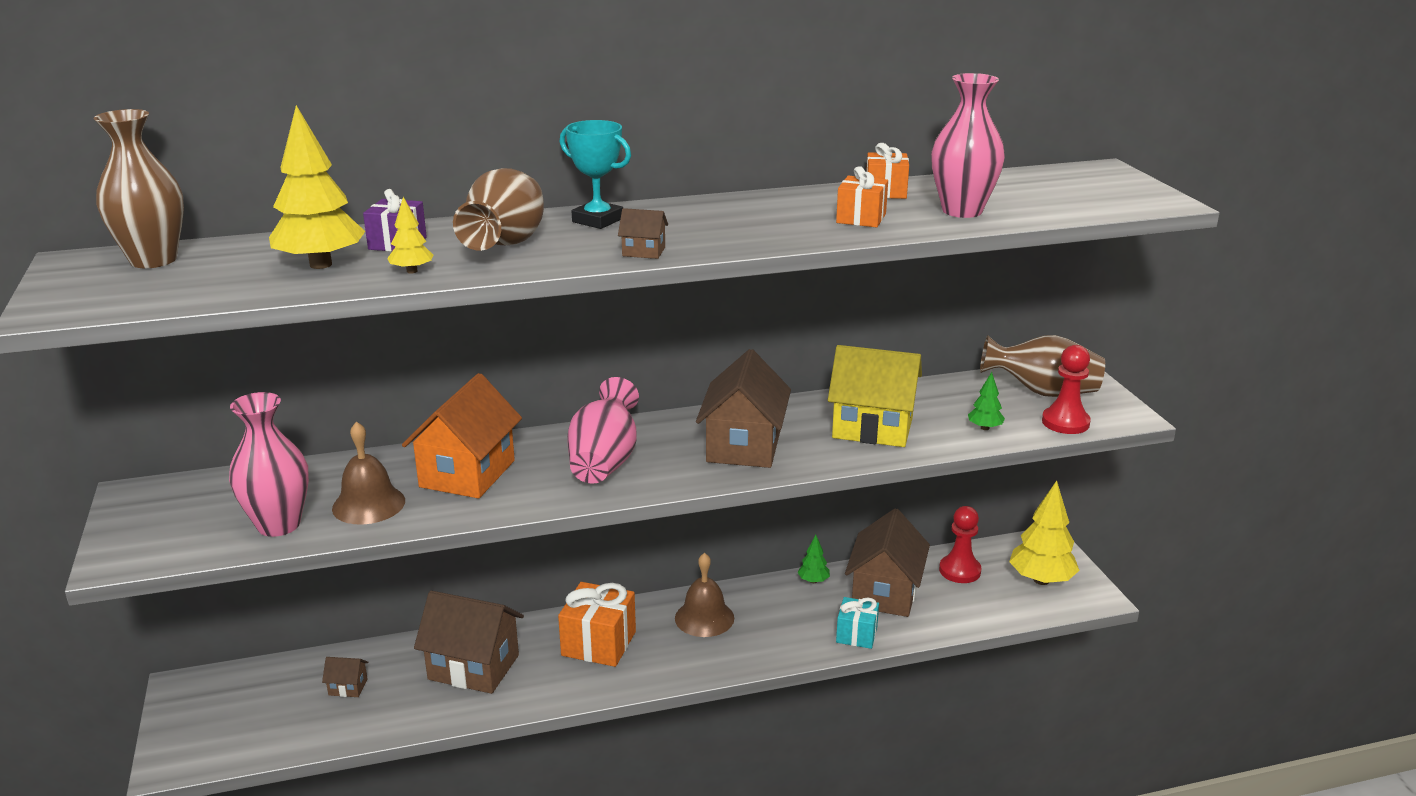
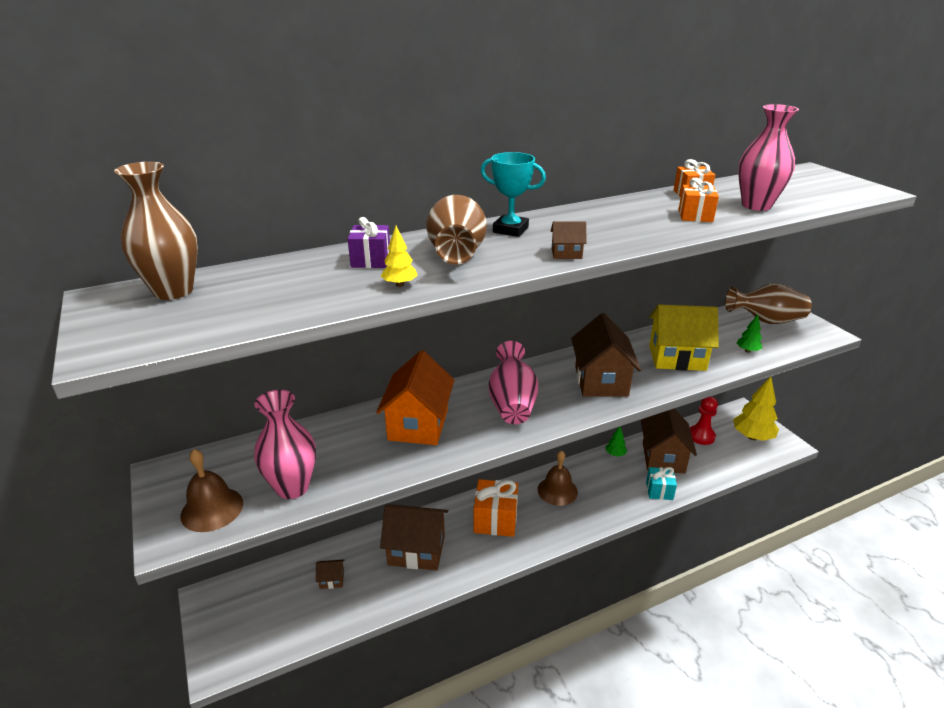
camera: 10 degrees left, 5 degrees up
(321, 264) = (320, 284): yellow tree -> none
(368, 504) = (355, 460): brown bell -> brown bell (212, 509)
(1065, 422) = (794, 342): red pawn -> none

